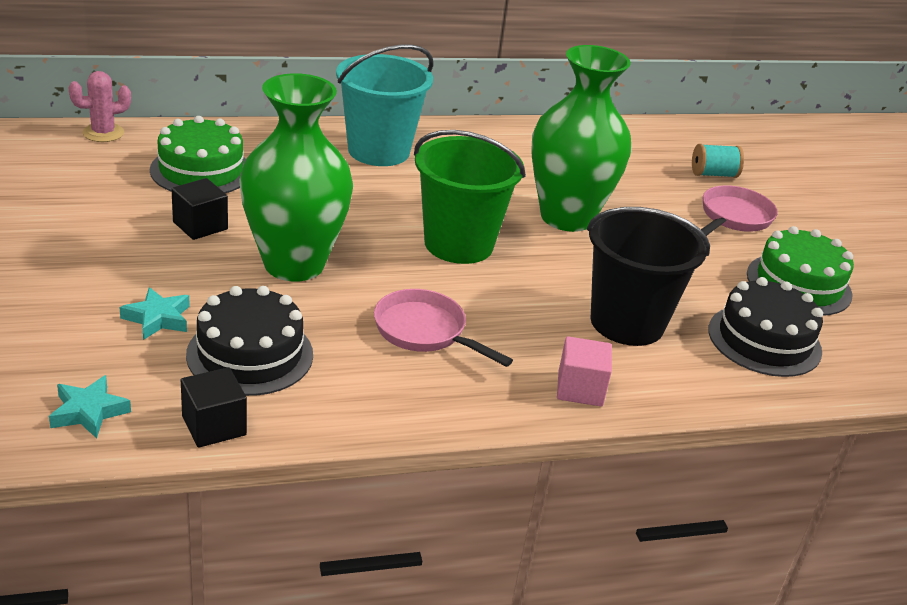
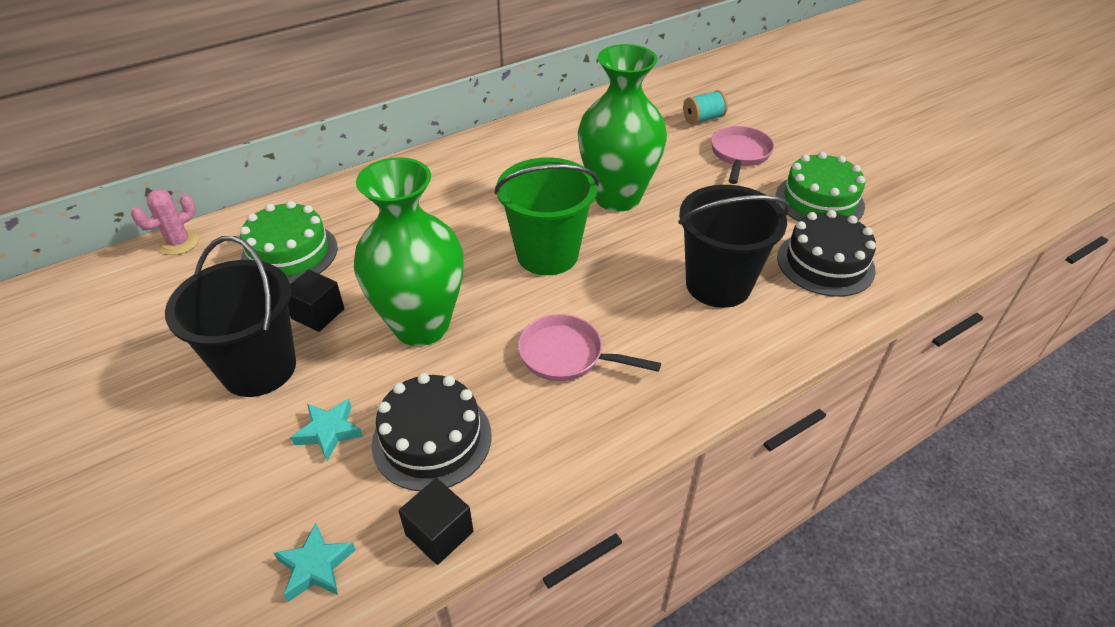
camera: 15 degrees left, 10 degrees up
(121, 251) = (259, 368): none -> black bucket
(378, 151) = (433, 182): turquoise bucket -> none
(580, 389) = (719, 366): pink cube -> none

